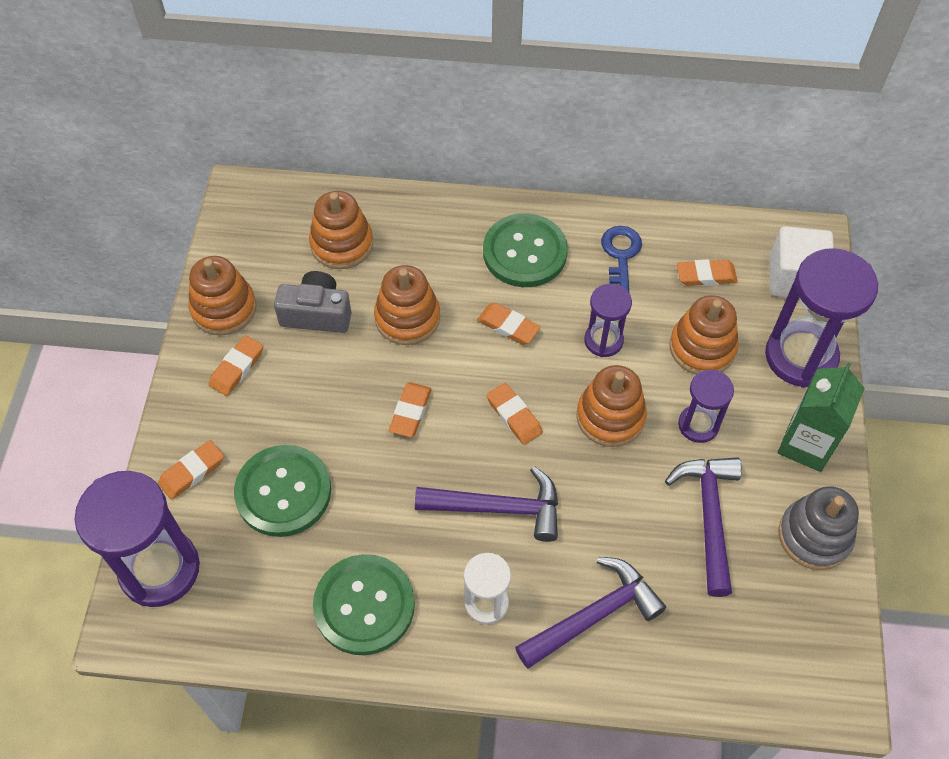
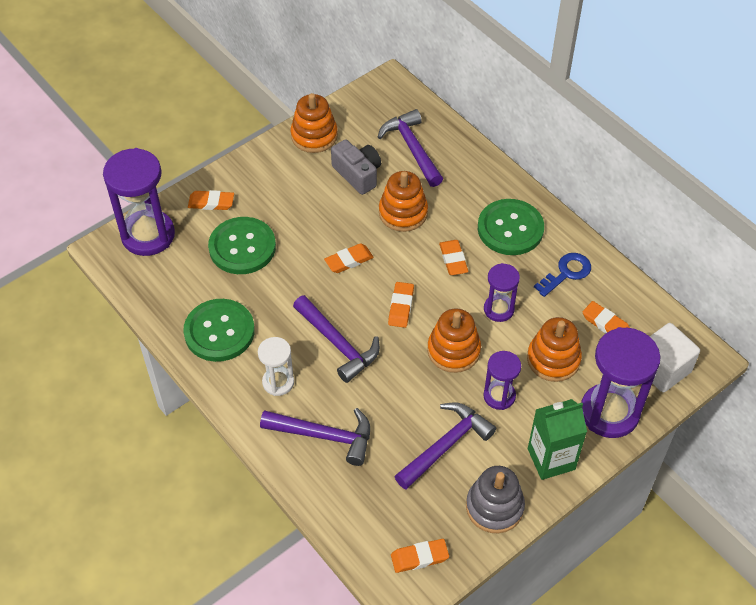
camera: 45 degrees right, 5 degrees down
(237, 368) = (287, 170): orange eraser -> orange eraser (419, 557)
(342, 244) = (412, 148): orange stacking toy -> purple hammer

